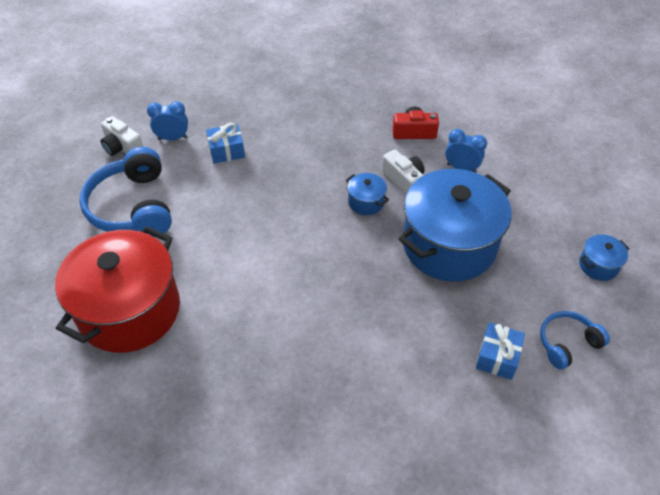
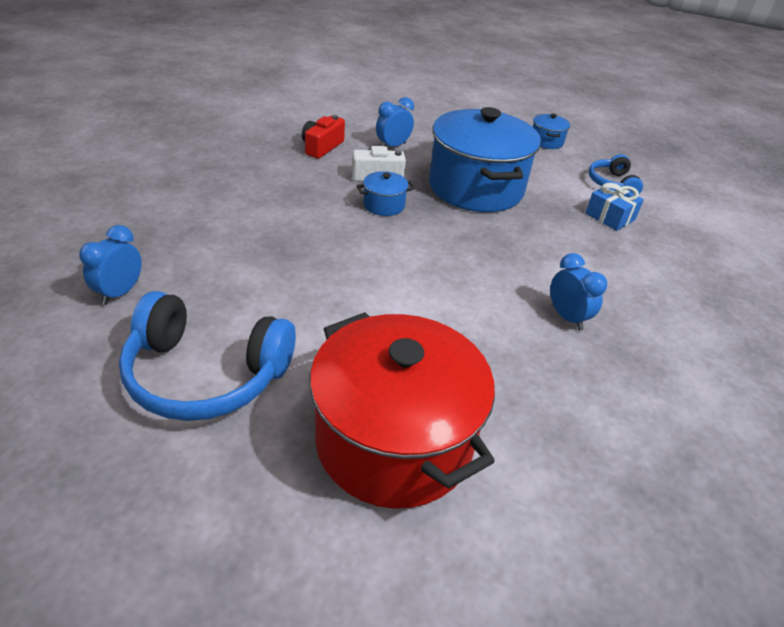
camera: 65 degrees left, 10 degrees down
(122, 147) = (71, 345): white camera -> none
(226, 151) = (203, 259): blue gift -> none
(311, 364) = (567, 317): none -> blue clock

